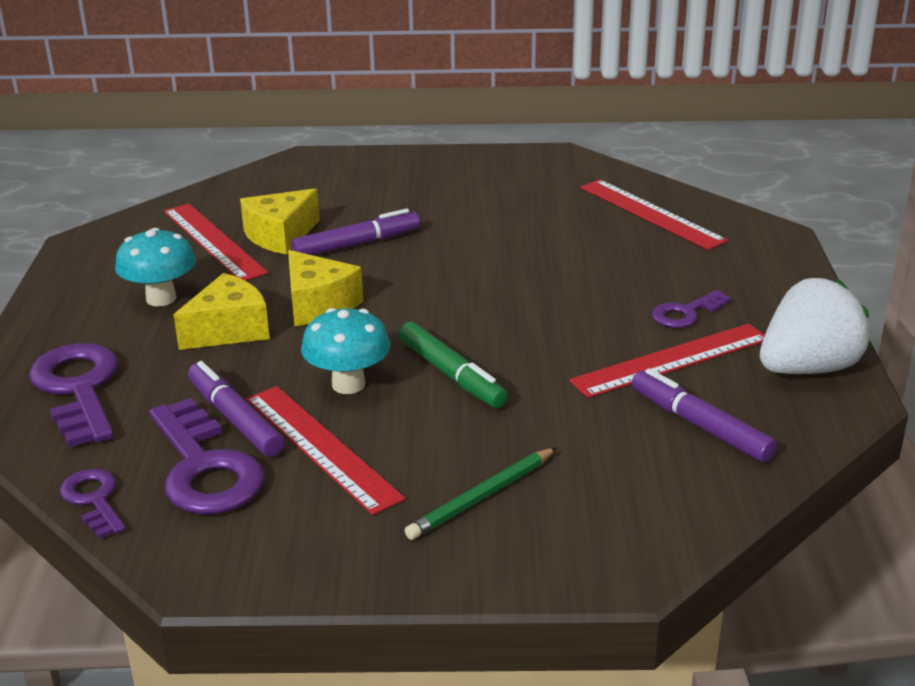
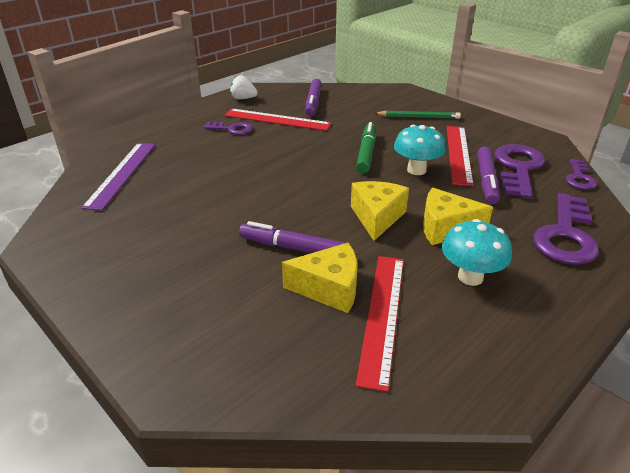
camera: 135 degrees left, 5 degrees up
(651, 213) = (121, 174): red ruler -> purple ruler
(808, 368) = (243, 98): white strawberry -> white strawberry, size x0.54

